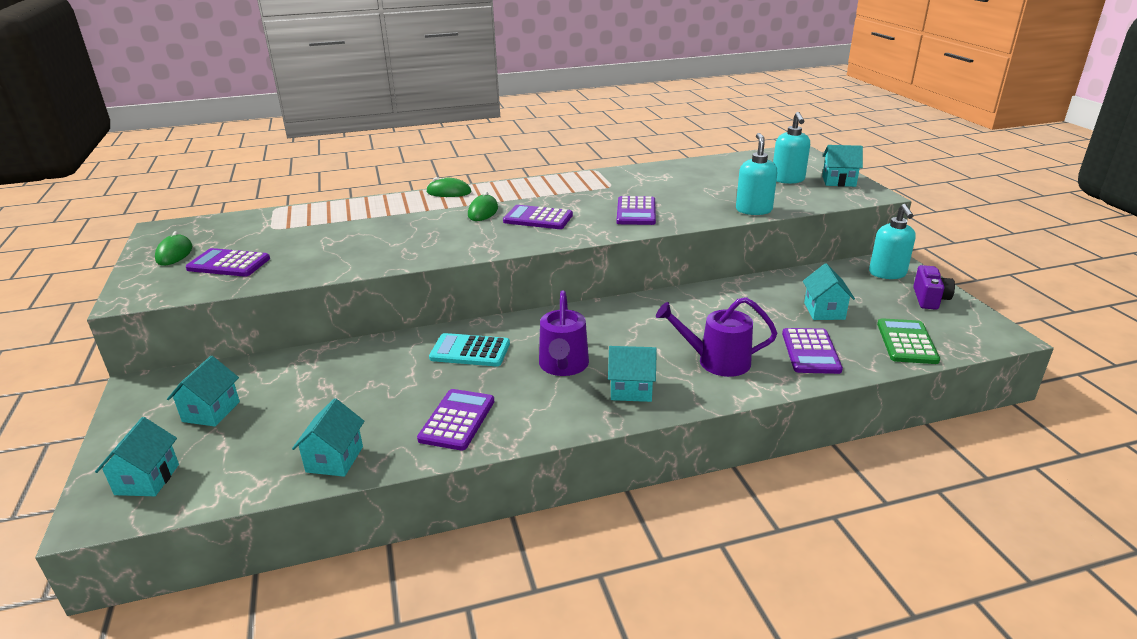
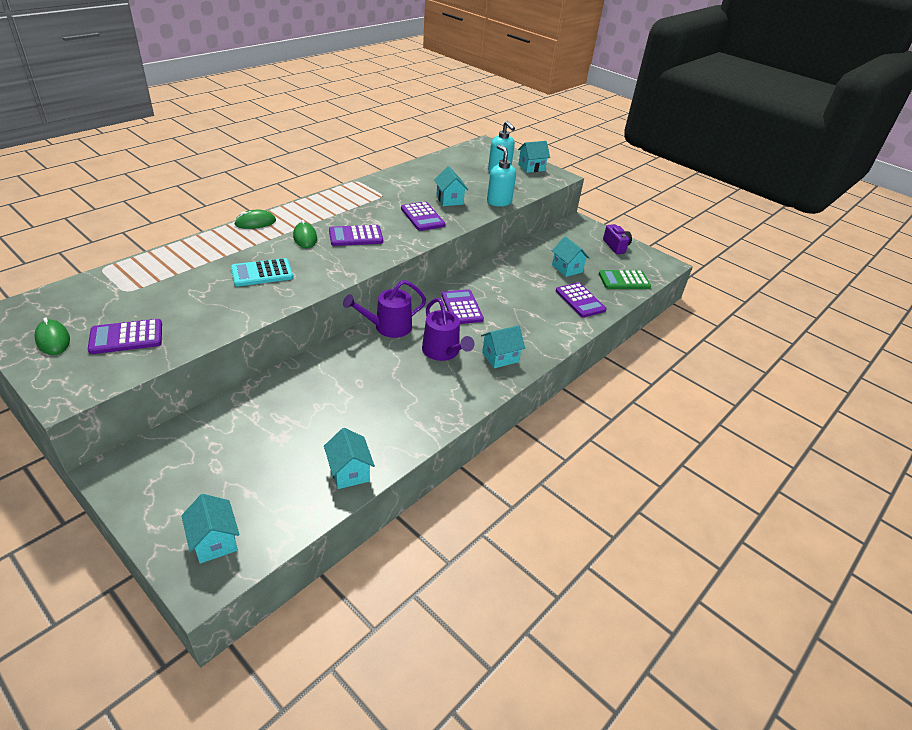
camera: 35 degrees left, 10 degrees up
(211, 411) = (207, 470): turquoise house -> turquoise house (449, 200)
(457, 420) = (408, 414): purple calculator -> purple calculator (461, 307)
(470, 351) = (368, 358): turquoise calculator -> turquoise calculator (262, 273)
(717, 361) = (534, 322): purple watering can -> purple watering can (388, 327)
(887, 274) = (582, 232): turquoise soap dispenser -> none
(906, 342) = (624, 280): green calculator -> green calculator turned 75 degrees counterclockwise

